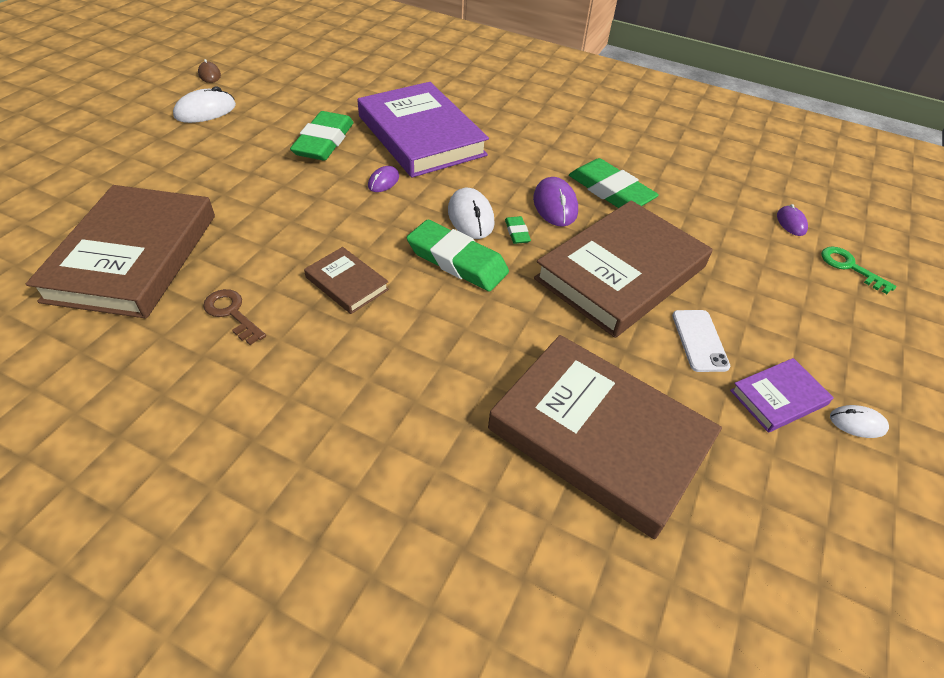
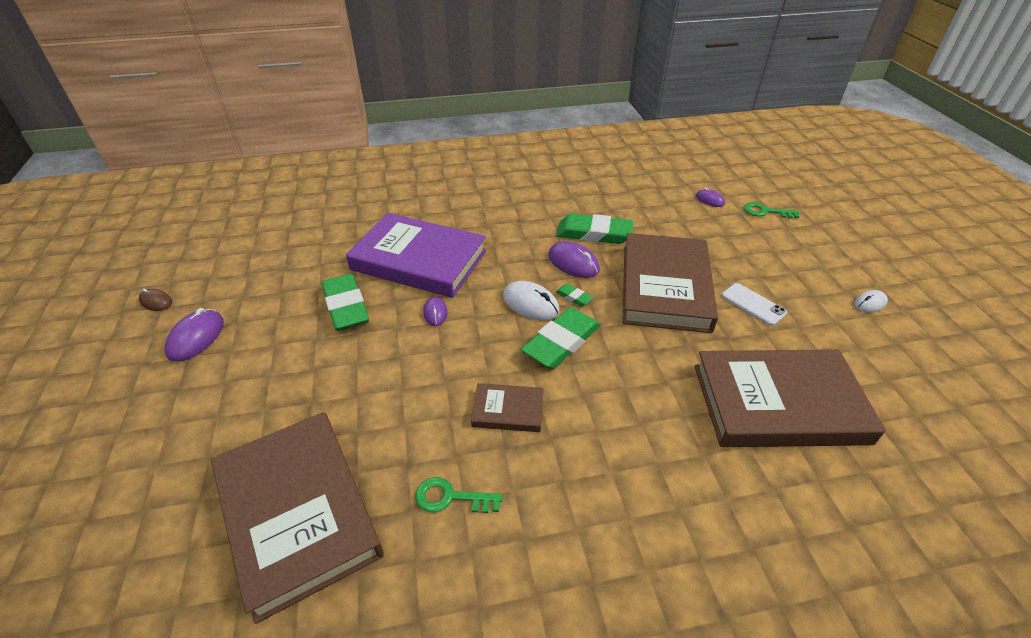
camera: 35 degrees left, 5 degrees down
(205, 111) = (196, 337): white mouse -> purple mouse
(232, 313) = (450, 497): brown key -> green key
(457, 261) = (561, 342): green eraser -> green eraser turned 45 degrees counterclockwise
(778, 398) = (825, 313): purple book -> none

